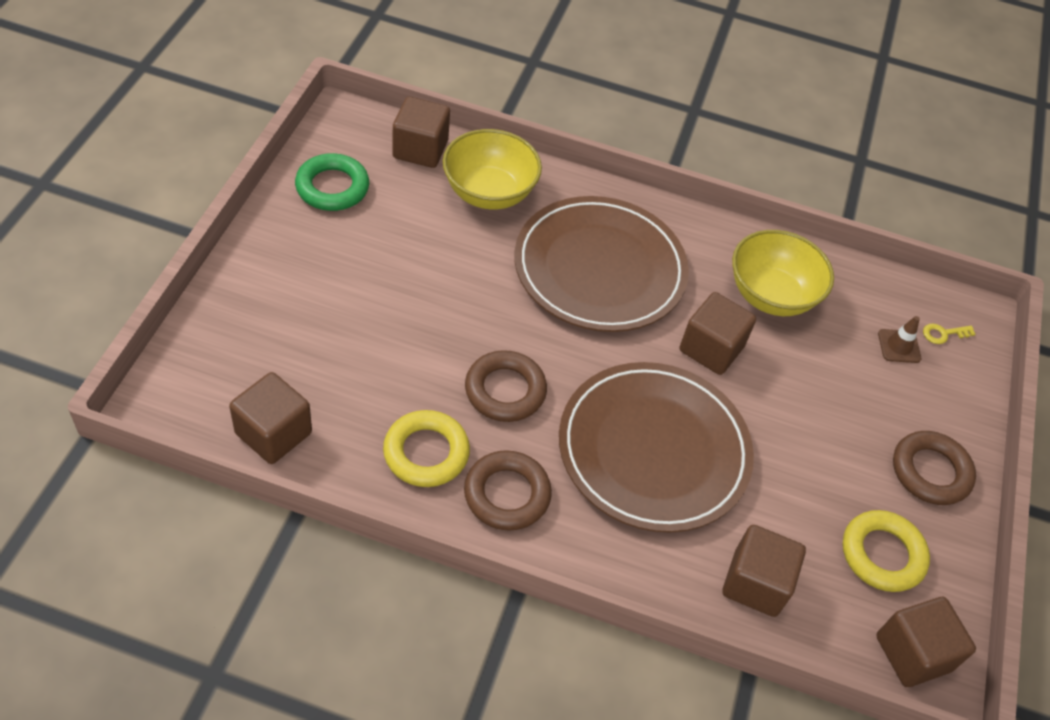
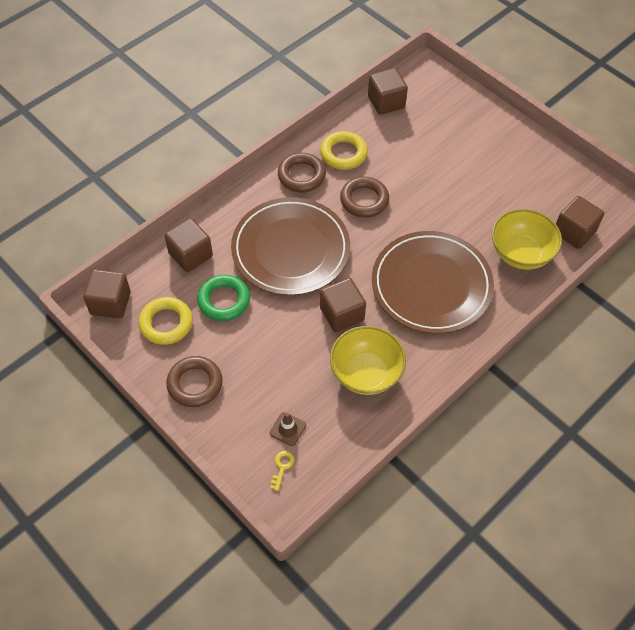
camera: 125 degrees right, 5 degrees up
(332, 187) = (553, 177): green ring -> green ring (224, 300)

